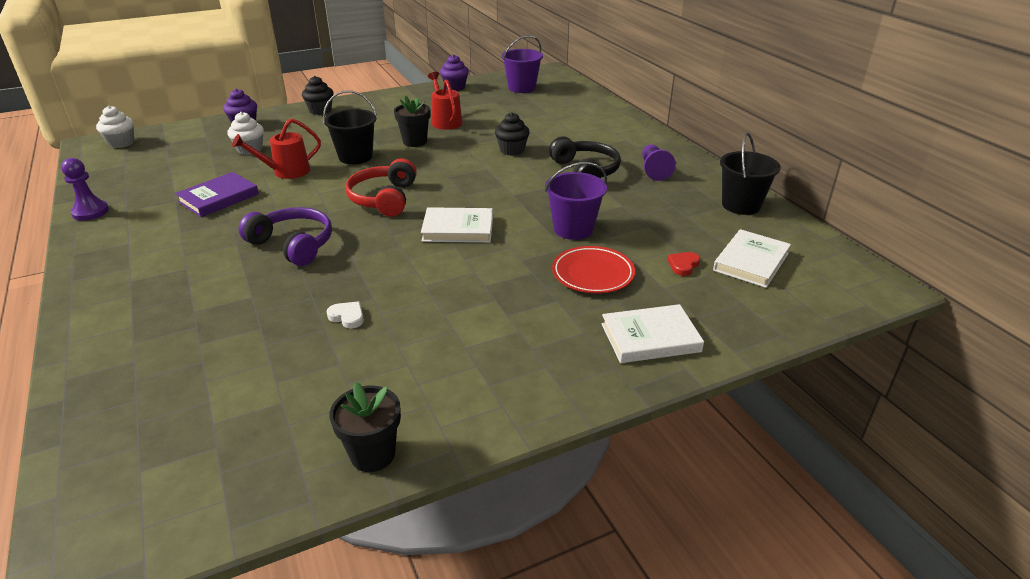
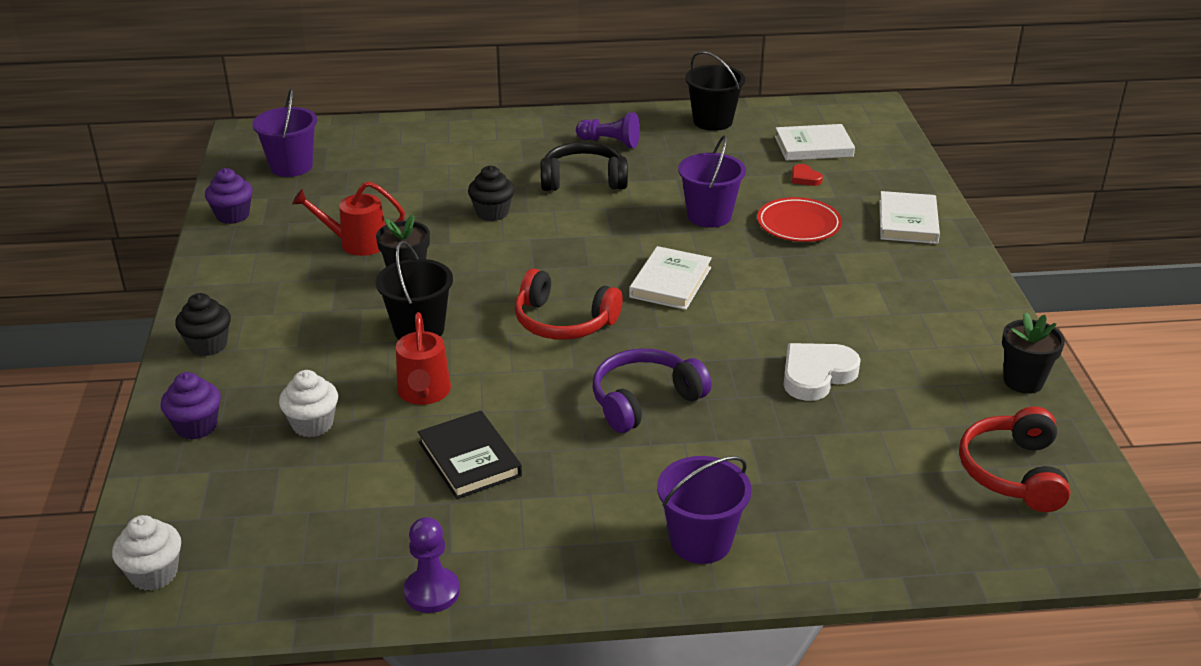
camera: 70 degrees left, 0 degrees up
(123, 294) = (701, 542): none -> purple bucket
(208, 459) = (1013, 472): none -> red headphones
(219, 198) = (469, 459): purple book -> black book
(347, 317) = (816, 375): white heart -> white heart, size x1.97
(751, 262) = (813, 147): white book -> white book turned 60 degrees counterclockwise

